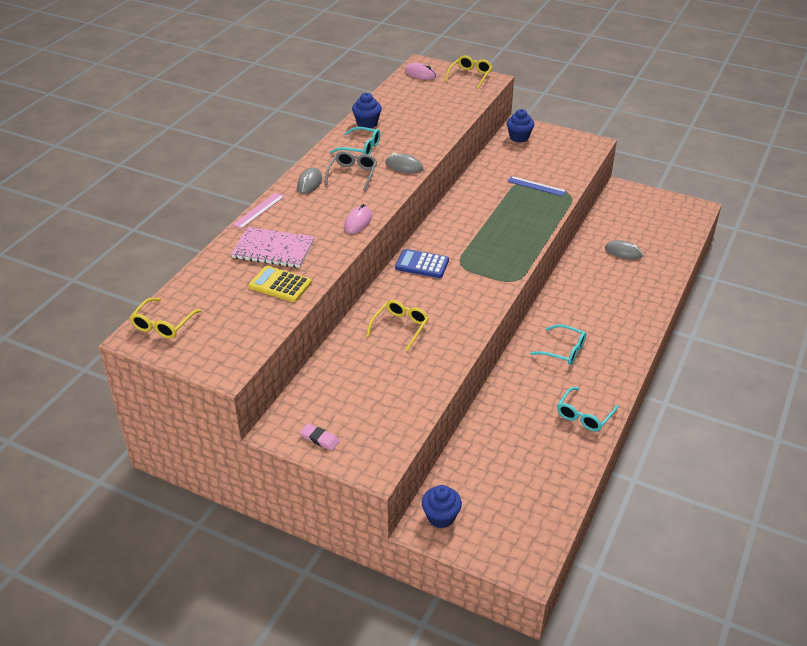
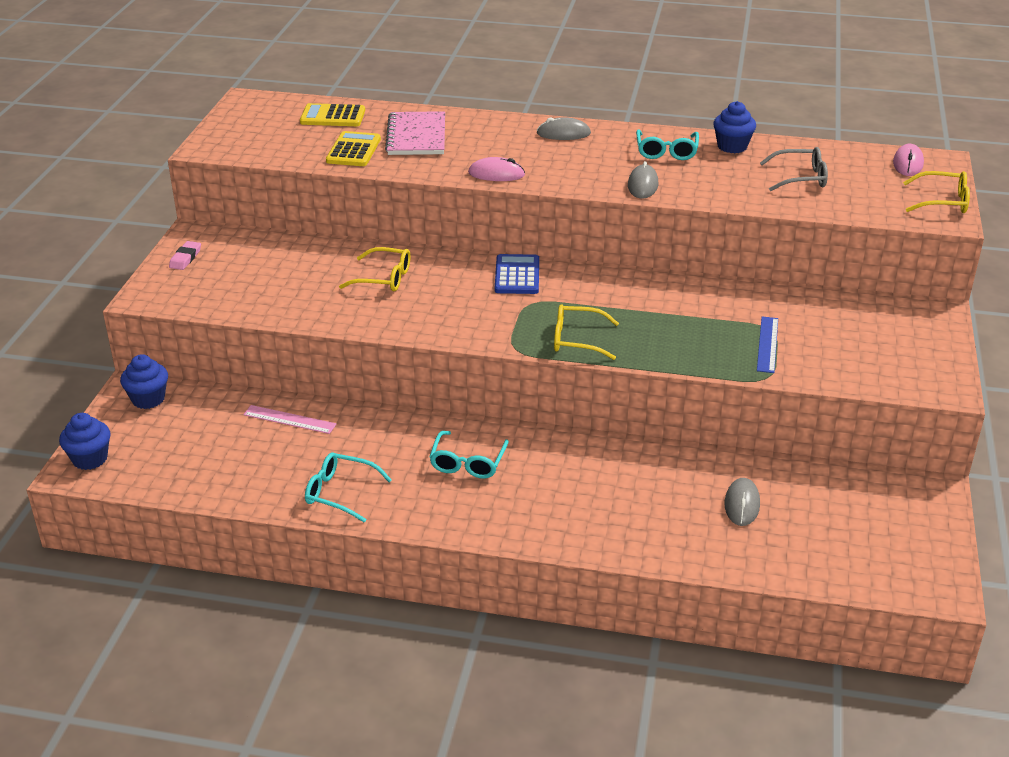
camera: 75 degrees right, 5 degrees down
(163, 325) = (268, 107): yellow glasses -> yellow glasses (577, 340)
(208, 289) = (333, 116): none -> yellow calculator
(258, 210) = (488, 116): pink ruler -> pink ruler (289, 419)
(352, 174) = (600, 155): grey glasses -> grey glasses (801, 178)
(519, 137) = (899, 314): blue cupcake -> blue cupcake (90, 459)

